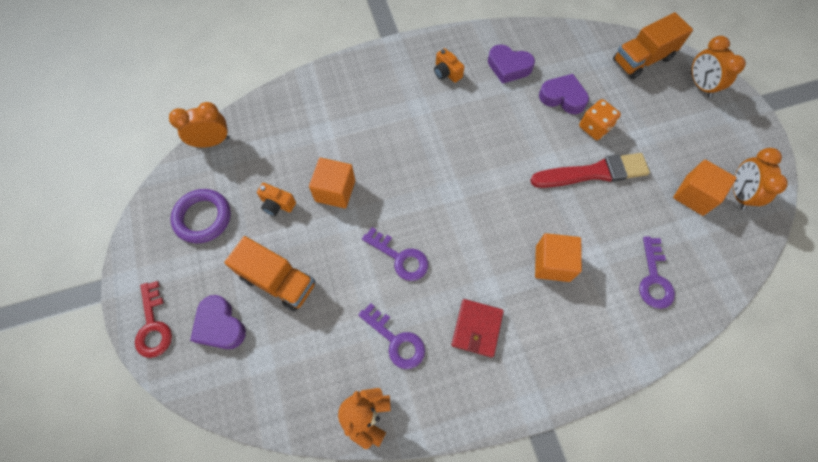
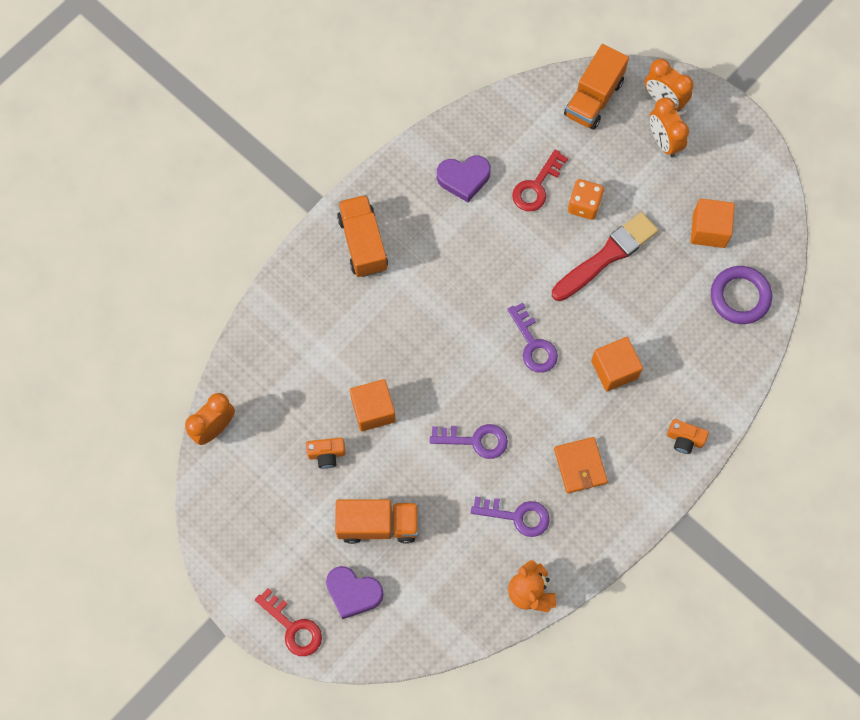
camera: 30 degrees left, 5 degrees up
(203, 218) = (264, 507): purple ring -> purple ring (740, 297)
(406, 73) = (363, 243): none -> orange truck
(446, 73) = (404, 220): orange camera -> orange camera (684, 439)
(477, 328) = (580, 466): red wallet -> orange wallet
(563, 97) = (536, 186): purple heart -> red key
(654, 278) = (709, 334): purple key -> purple key (533, 344)
(738, 194) = (747, 206): orange clock -> orange clock (663, 141)

